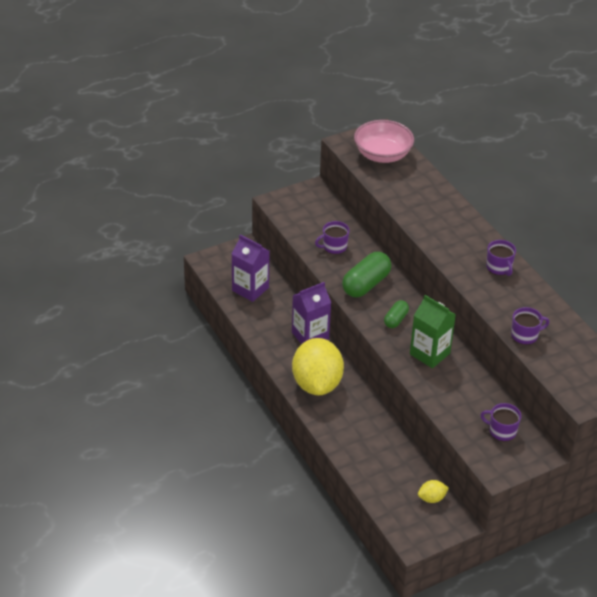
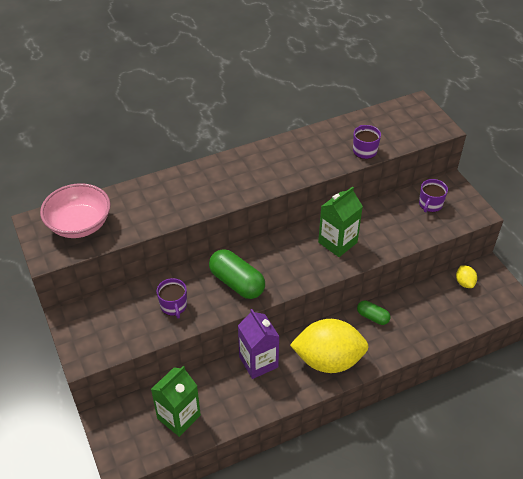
camera: 85 degrees left, 5 degrees up
(250, 289) = (179, 417): purple carton -> green carton
(395, 320) = (290, 263): green capsule -> green capsule (372, 317)
(499, 267) = (273, 156): purple mug -> none

